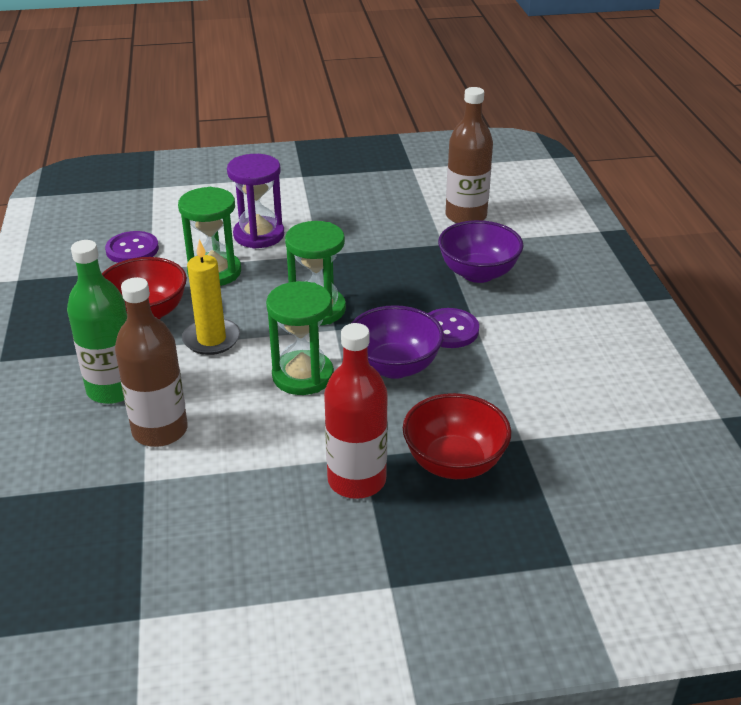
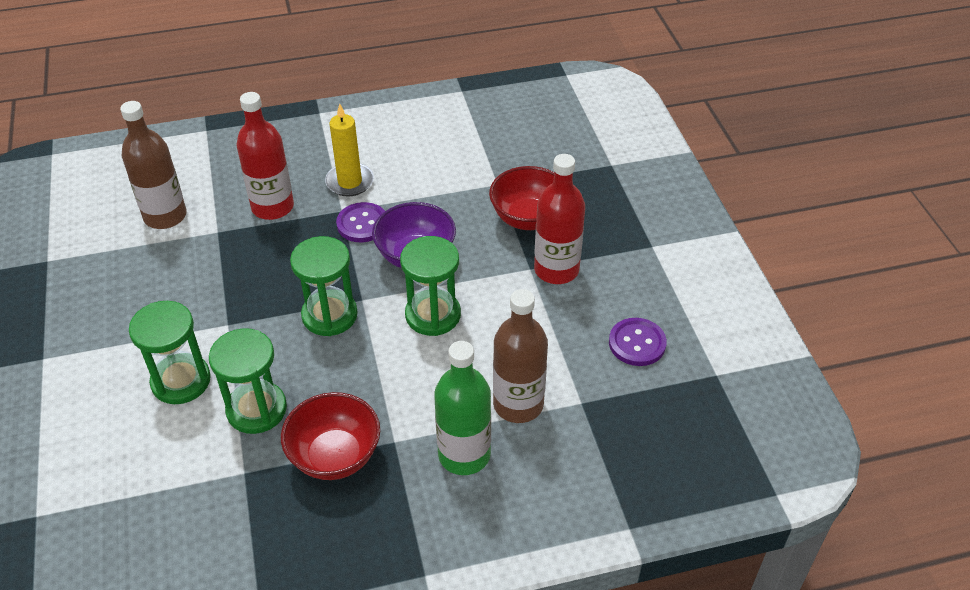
camera: 95 degrees left, 10 degrees up
(132, 249) = (199, 501): purple button -> purple button (637, 343)
(211, 339) = (380, 390): yellow candle -> yellow candle (350, 182)
(259, 235) = (181, 381): purple hourglass -> green hourglass
(478, 273) = (272, 207): purple bowl -> red bottle

